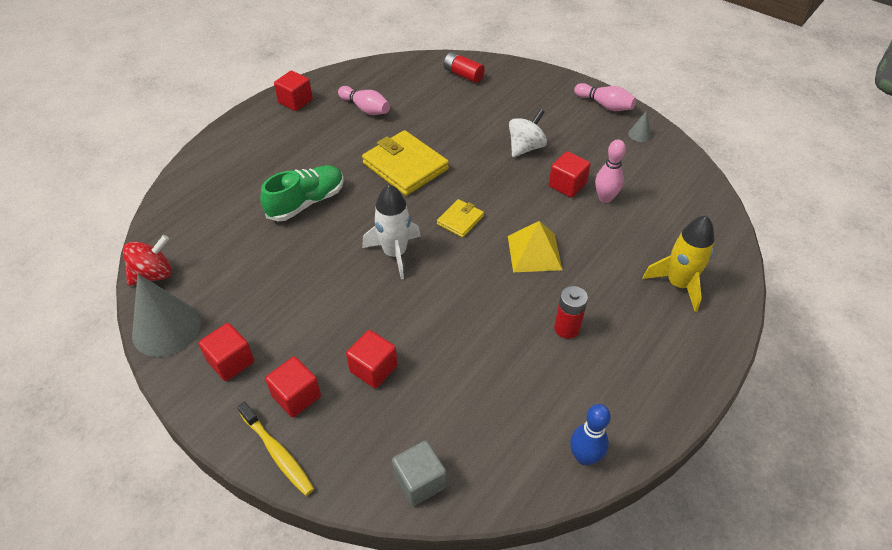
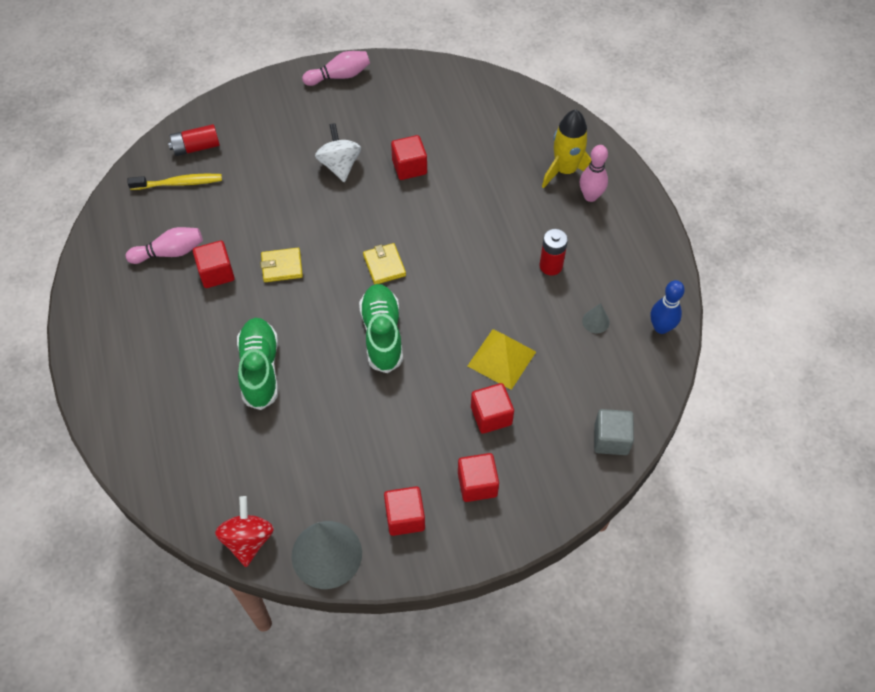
camera: 55 degrees left, 10 degrees up
(277, 453) = (521, 523): yellow toothbrush -> yellow toothbrush (179, 183)
(295, 101) = (99, 305): red cube -> red cube (216, 273)
(395, 253) = (382, 334): white rocket -> green shoe
(405, 166) = (282, 267): yellow wallet -> yellow wallet, size x0.52
(534, 252) = (462, 237): yellow pyramid -> yellow pyramid (502, 358)
(605, 198) = (445, 153): pink bowling pin -> pink bowling pin (590, 196)
(639, 134) = (396, 79): grey cone -> grey cone (595, 321)

